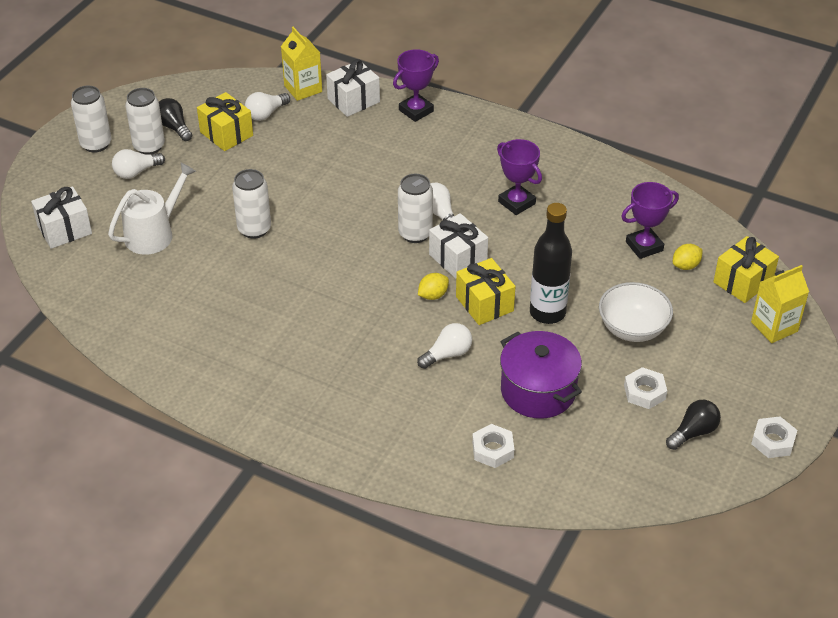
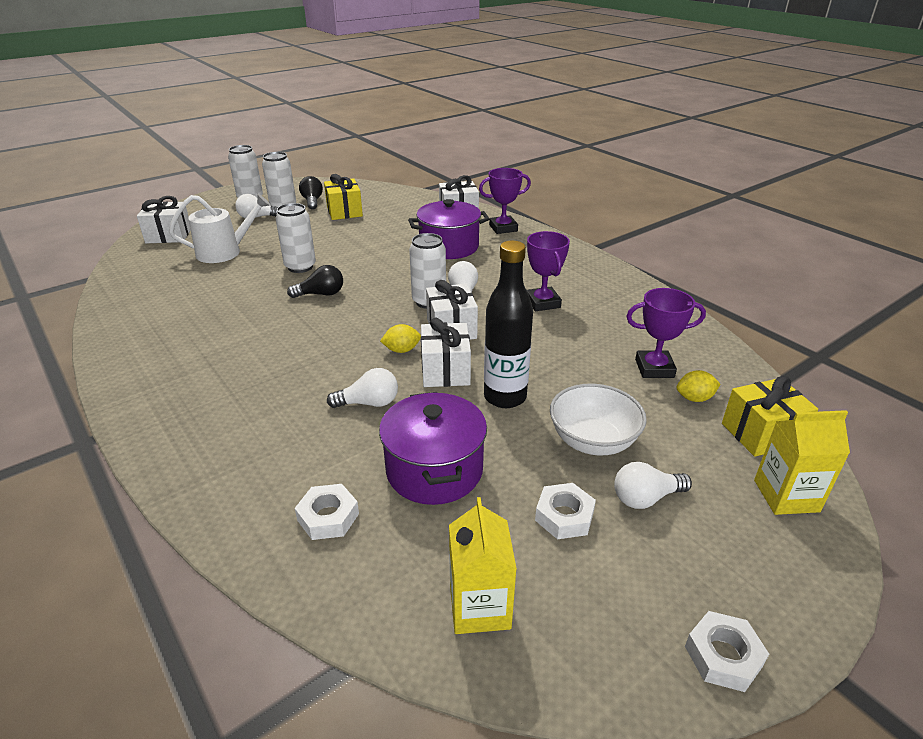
camera: 25 degrees right, 10 degrees down
(266, 114) = (385, 207): white light bulb -> white light bulb (645, 498)
(303, 89) = (426, 200): yellow carton -> yellow carton (479, 607)
(381, 155) = (449, 247): none -> purple pot
(484, 304) = (445, 371): yellow gift -> white gift
(693, 432) = (602, 594): black light bulb -> black light bulb (321, 294)

